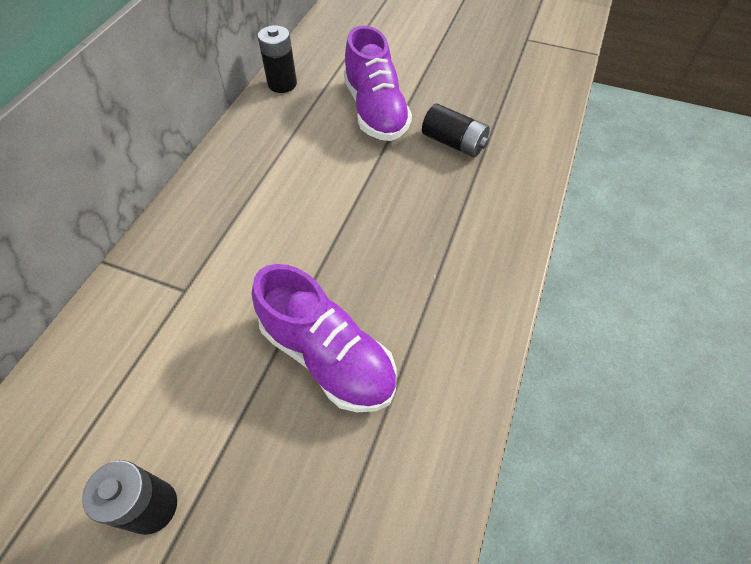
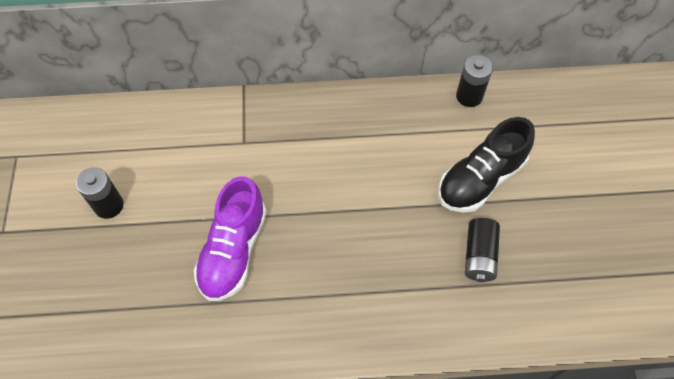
camera: 65 degrees right, 5 degrees up
(375, 111) = (480, 179): purple shoe -> black shoe

